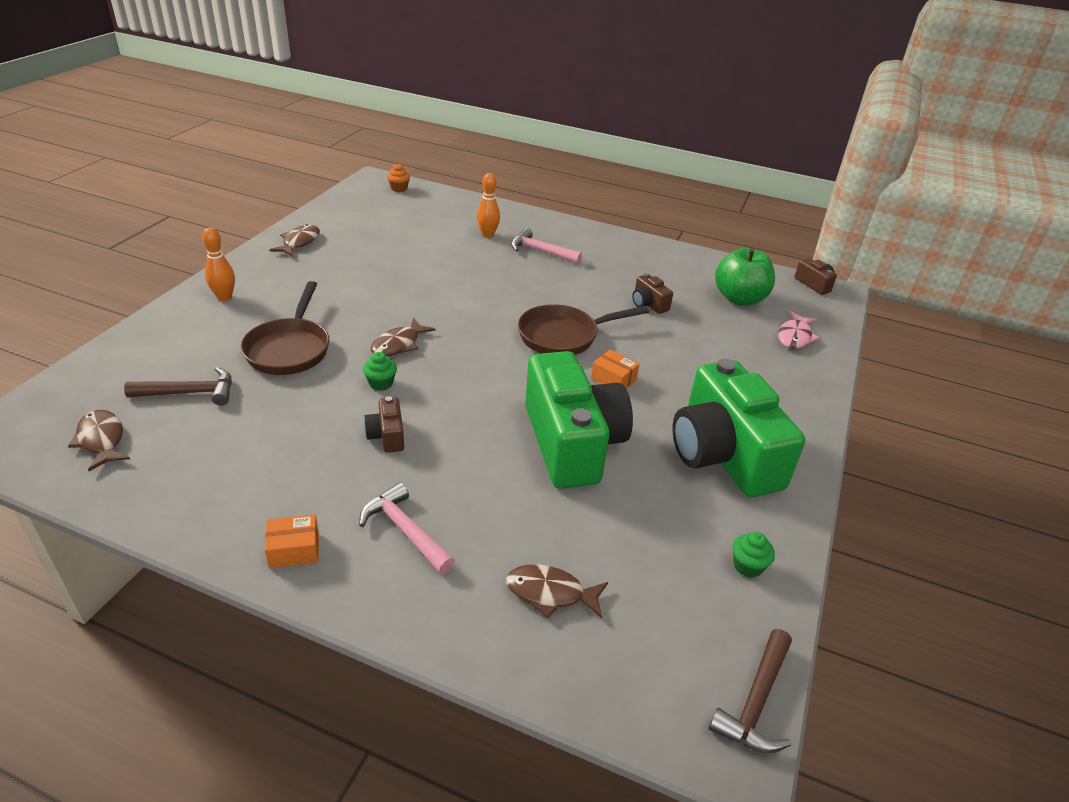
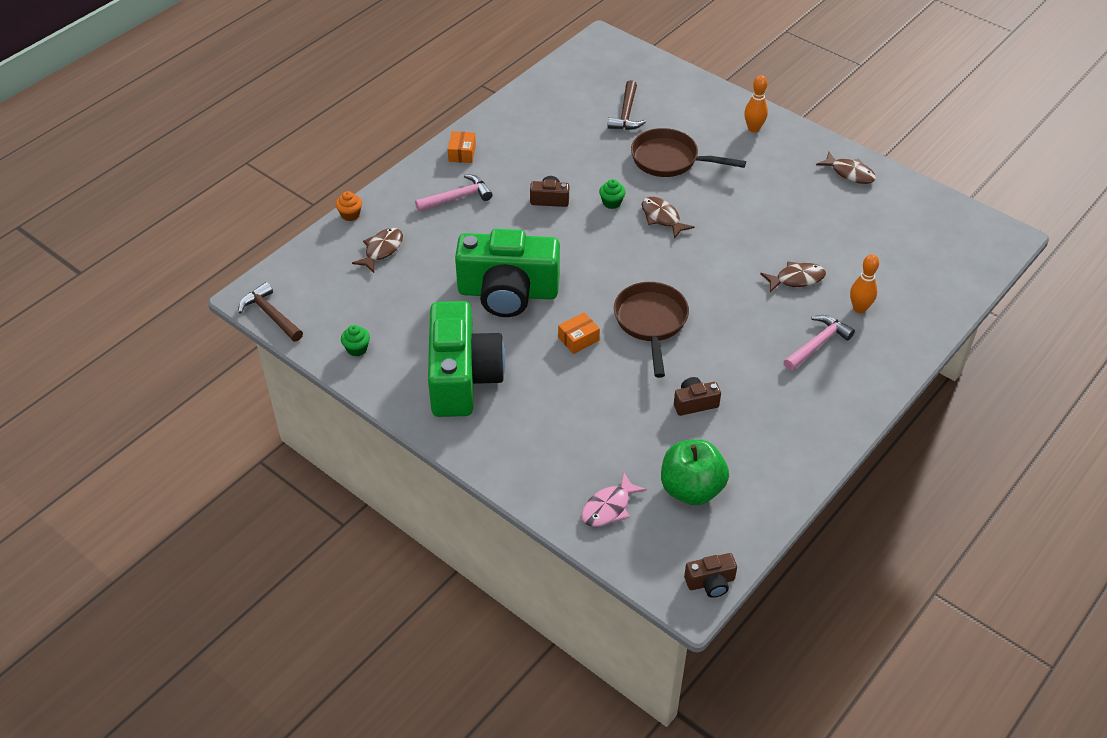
camera: 110 degrees right, 10 degrees up
(101, 440) = (587, 81): brown fish -> brown fish (796, 279)
(399, 188) = (980, 254): orange cupcake -> orange cupcake (350, 215)
(723, 455) = (462, 377): green camera -> green camera turned 90 degrees clockwise
(795, 336) = (608, 507): pink fish -> pink fish turned 90 degrees counterclockwise

